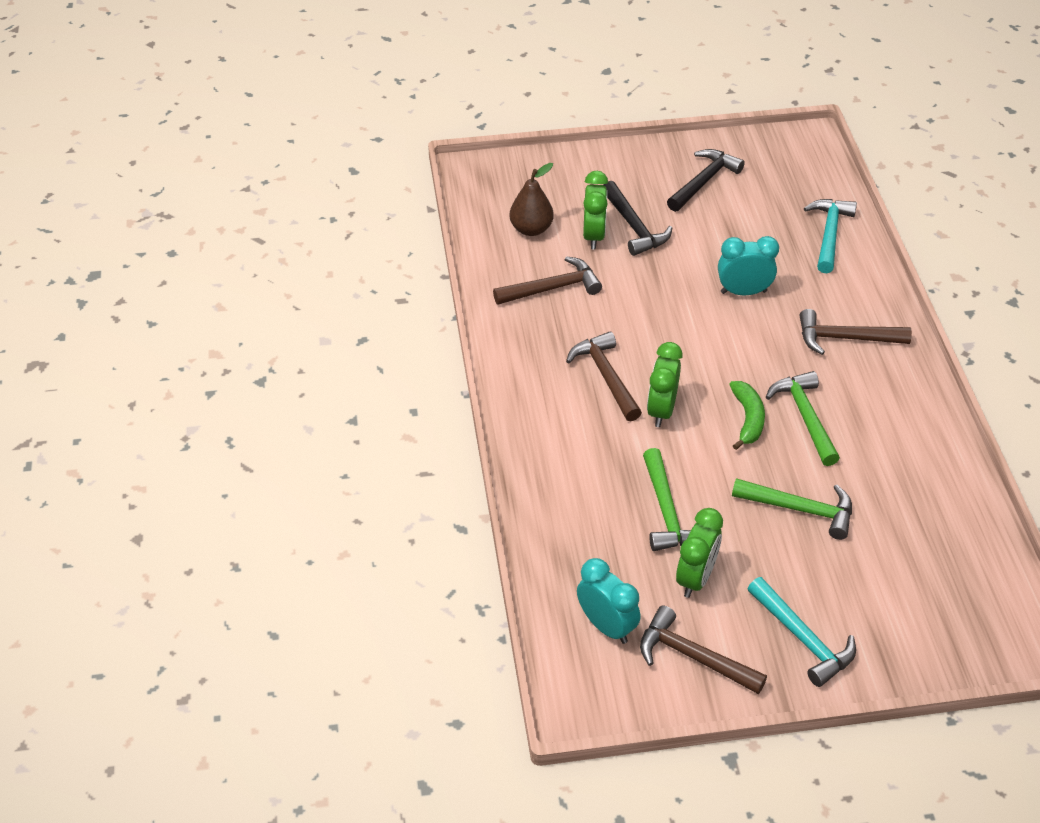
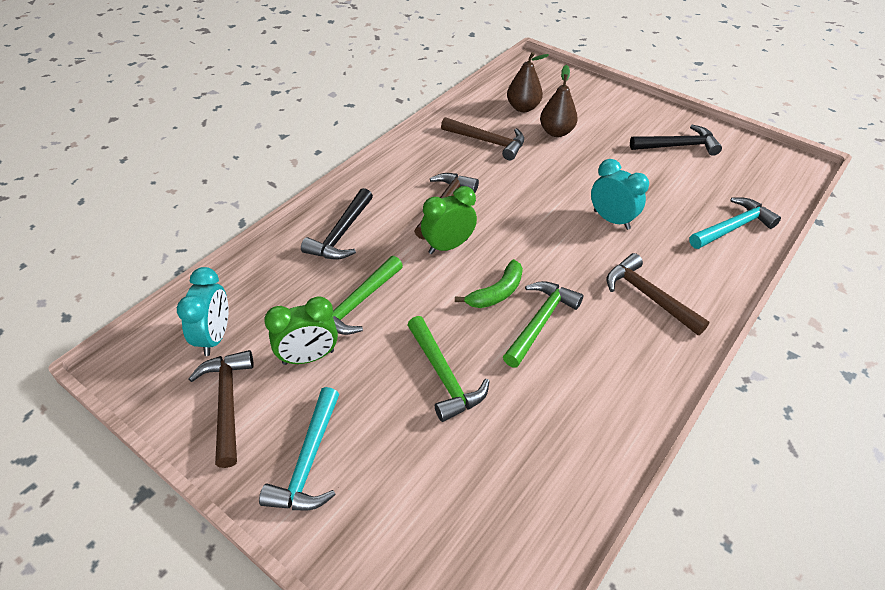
camera: 45 degrees right, 0 degrees up
(594, 236) = (556, 132): green clock -> brown pear
(634, 227) = (590, 142): black hammer -> black hammer (341, 234)

